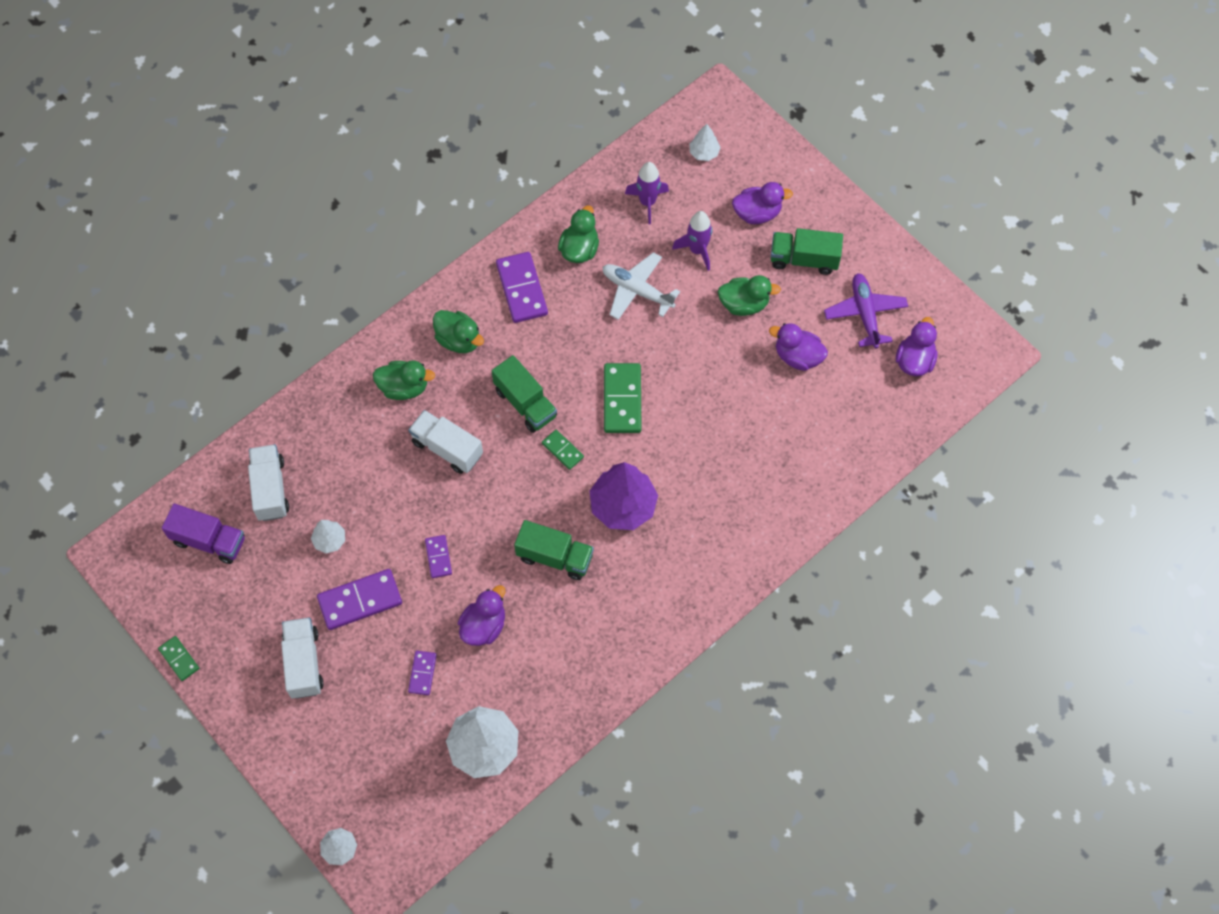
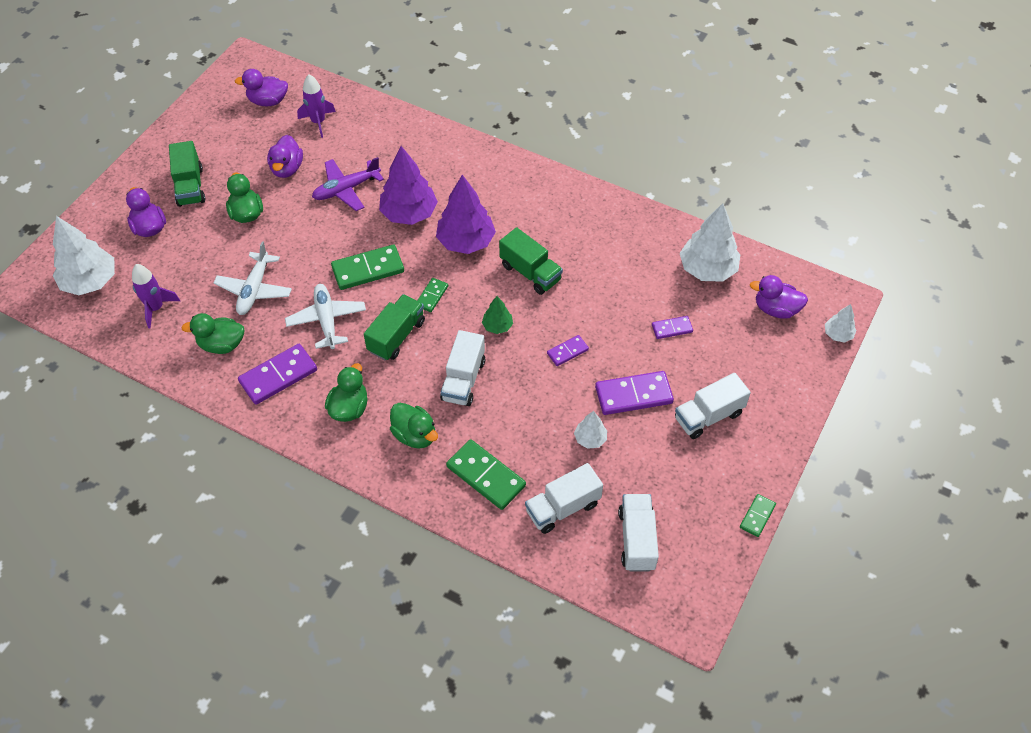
camera: 110 degrees left, 10 degrees down
(209, 541) = (637, 539): purple truck -> white truck
(333, 434) = (485, 476): none -> green domino
(360, 601) = (633, 395): purple domino -> purple domino turned 60 degrees counterclockwise
(404, 387) = (415, 435): green duck -> green duck turned 150 degrees clockwise
(484, 626) = (611, 301): purple duck -> purple duck (776, 309)
(498, 501) = (497, 326): none -> green tree
(554, 557) = (530, 272): green truck -> green truck turned 135 degrees clockwise
(571, 346) = (326, 320): none -> white plane
(685, 461) = (409, 213): none -> purple tree
(697, 250) = (199, 259): purple rocket -> purple rocket (318, 122)
(704, 153) = (90, 281): white tree -> white tree, size x1.99
(865, 314) = (233, 138): purple plane -> purple plane (346, 189)

